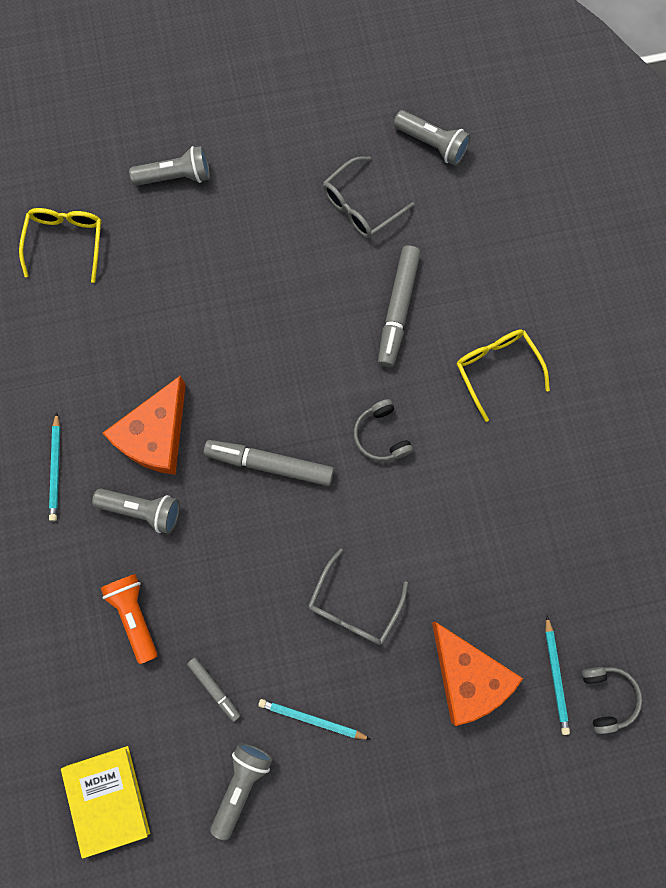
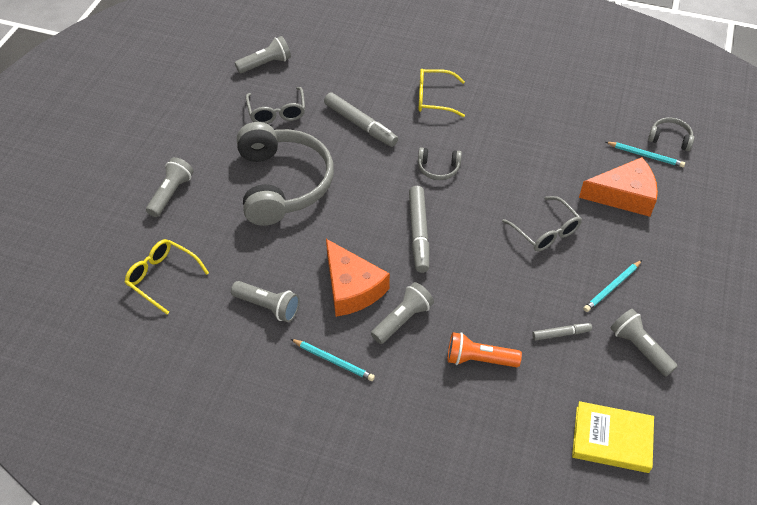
camera: 60 degrees left, 25 degrees down
(86, 366) = (268, 306): none -> grey flashlight
(256, 279) = (282, 184): none -> grey headphones
(270, 464) = (419, 232): grey marker -> grey marker turned 45 degrees counterclockwise

